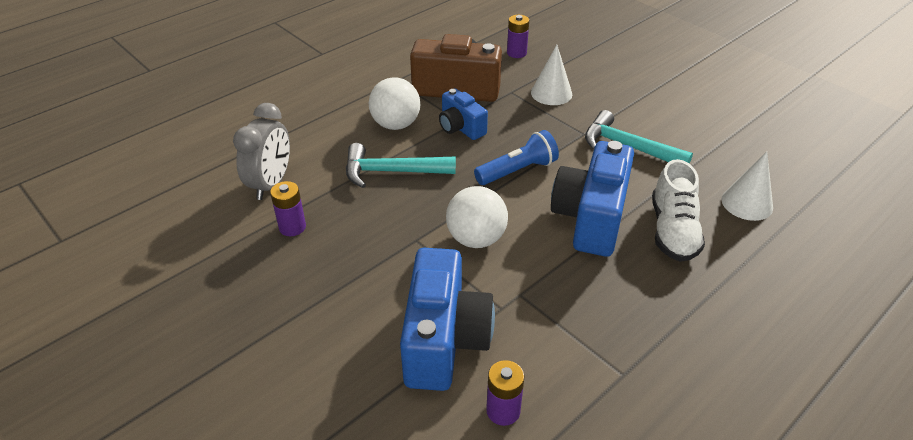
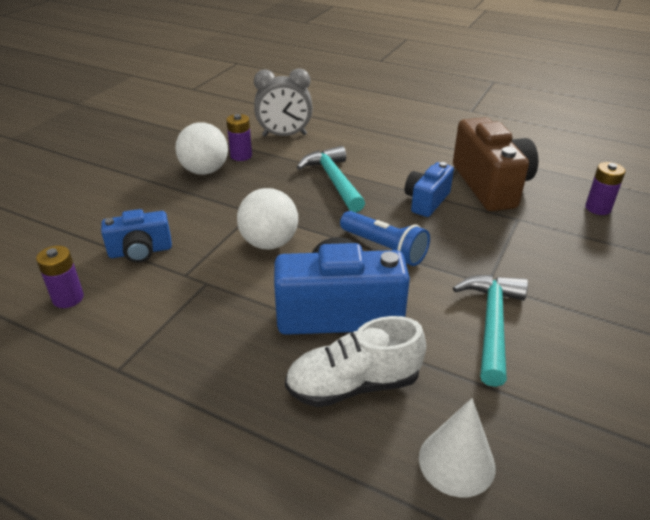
camera: 70 degrees right, 5 degrees down
(396, 124) = (401, 167): white ball -> white ball (205, 171)
(444, 340) = (140, 251): blue camera -> blue camera, size x0.57
(551, 93) = (544, 246): white cone -> none

